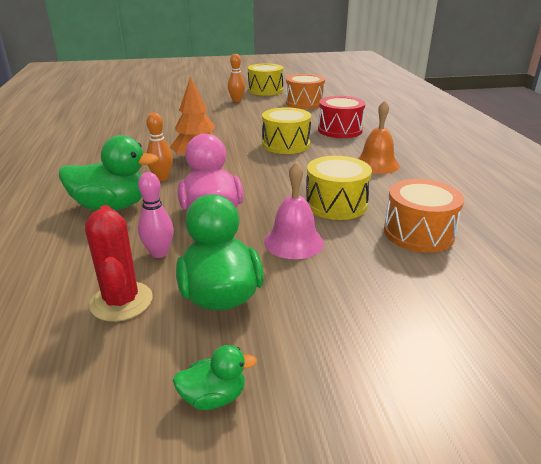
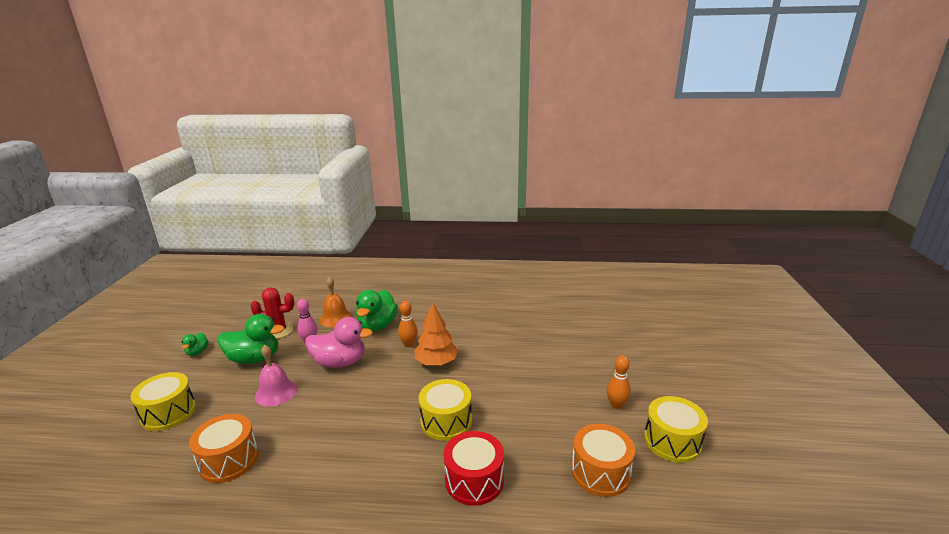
camera: 105 degrees right, 5 degrees down
(336, 204) = (305, 425): yellow drum -> yellow drum (168, 413)
(376, 164) = (359, 480): orange bell -> orange bell (336, 318)

